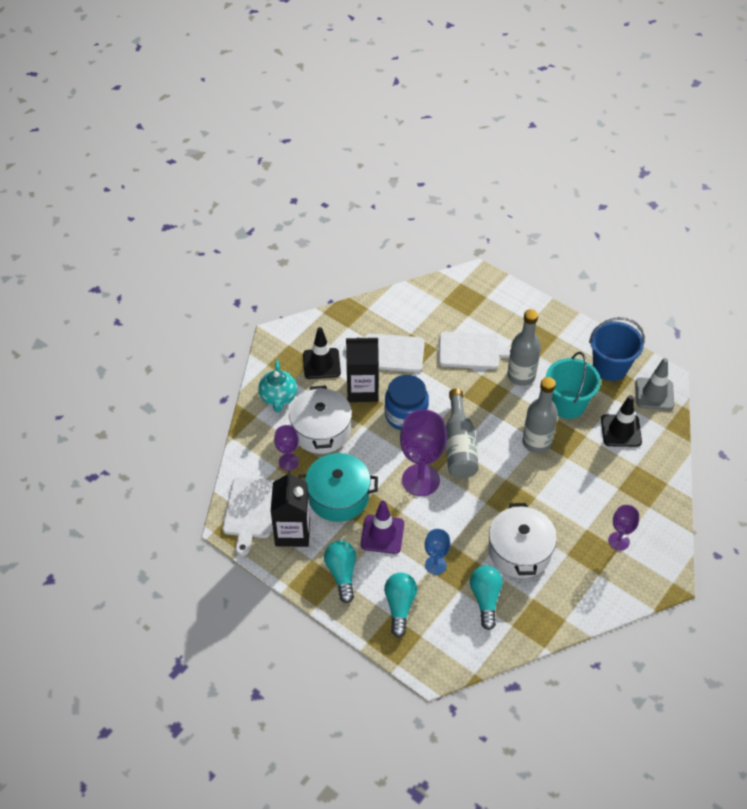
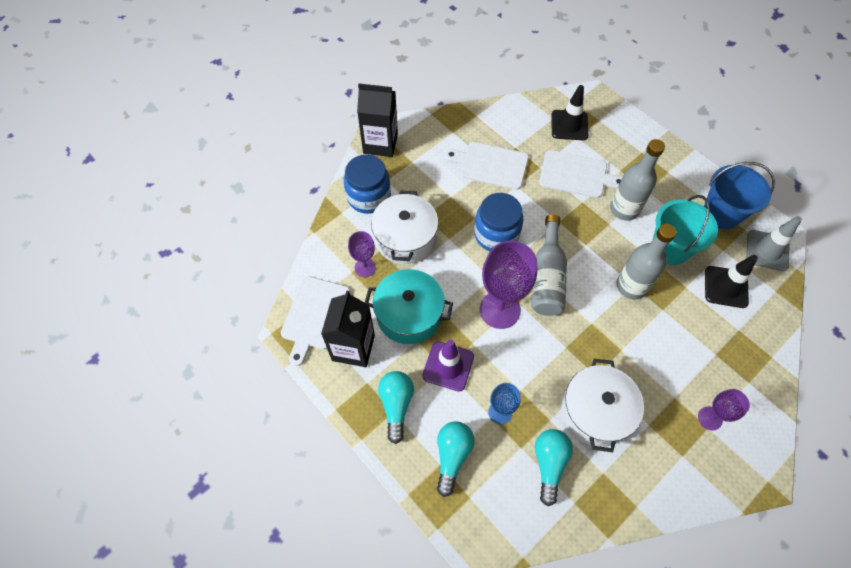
camera: 10 degrees right, 10 degrees up
(278, 398) = (369, 197): turquoise teapot -> blue jar
(321, 364) = (419, 166): black traffic cone -> black traffic cone (569, 125)
(362, 390) = (456, 200): black carton -> black carton (380, 143)

